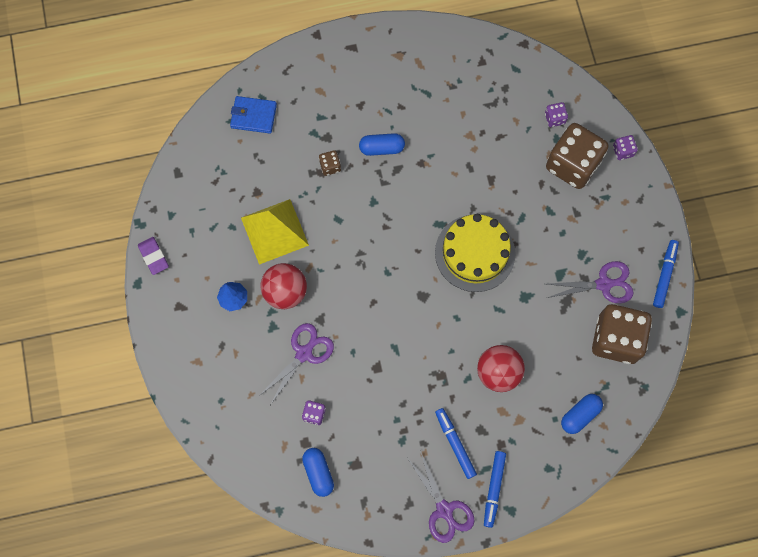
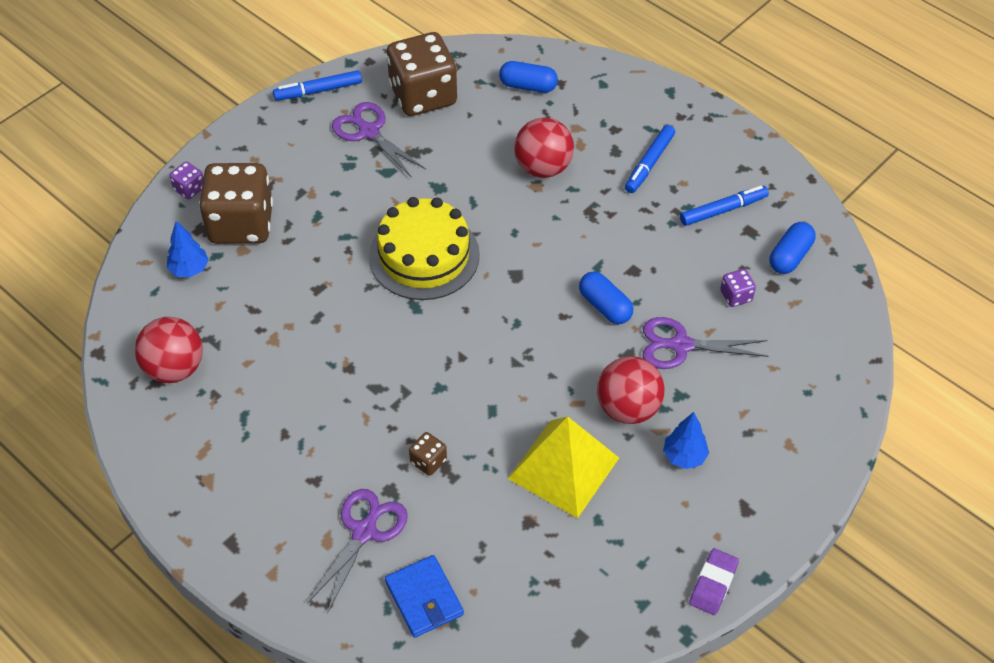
camera: 125 degrees left, 20 degrees down
(381, 148) = (360, 420): blue capsule -> blue capsule (605, 306)
(444, 510) = (720, 138): purple scissors -> purple scissors (365, 531)
(485, 75) = (174, 368): none -> red ball
(494, 489) = (663, 113): blue marker -> blue marker (723, 210)
(554, 118) = (189, 269): purple dice -> blue tree

